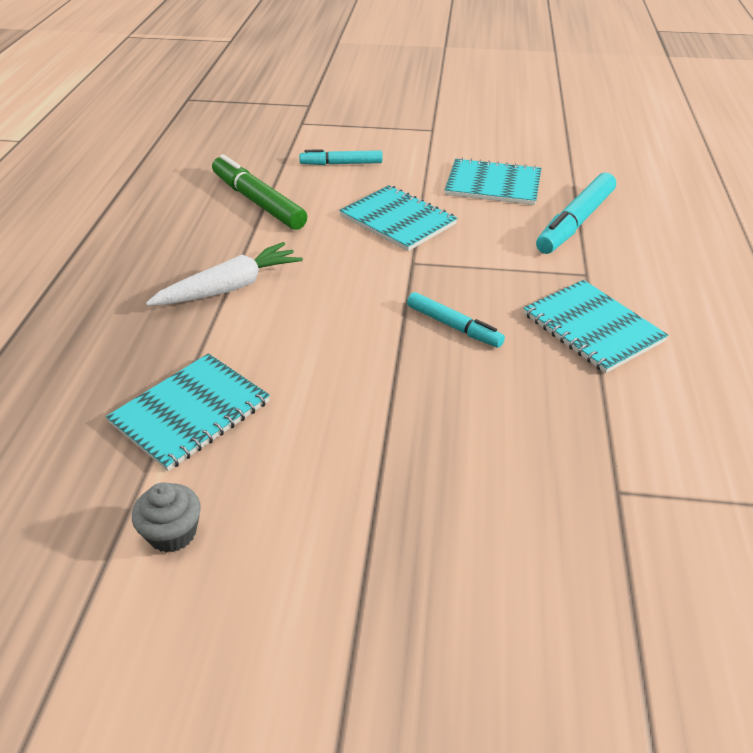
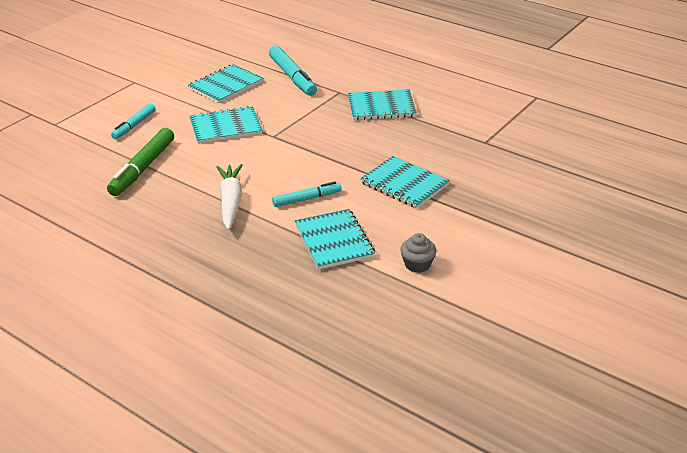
camera: 60 degrees left, 5 degrees down
(258, 202) = (143, 168): green marker -> green marker turned 60 degrees counterclockwise
(394, 432) = (404, 184): none -> turquoise notebook
(453, 326) = (342, 142): turquoise marker -> turquoise marker (307, 199)

